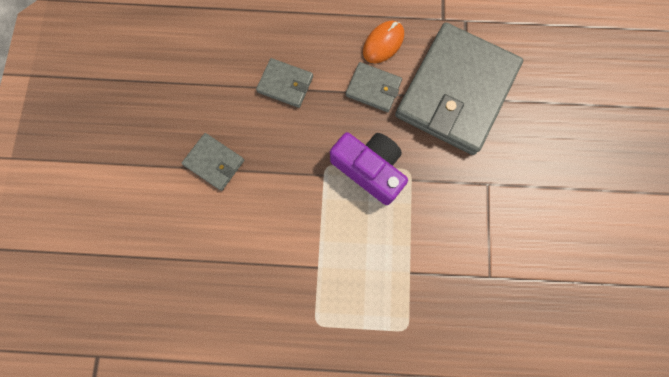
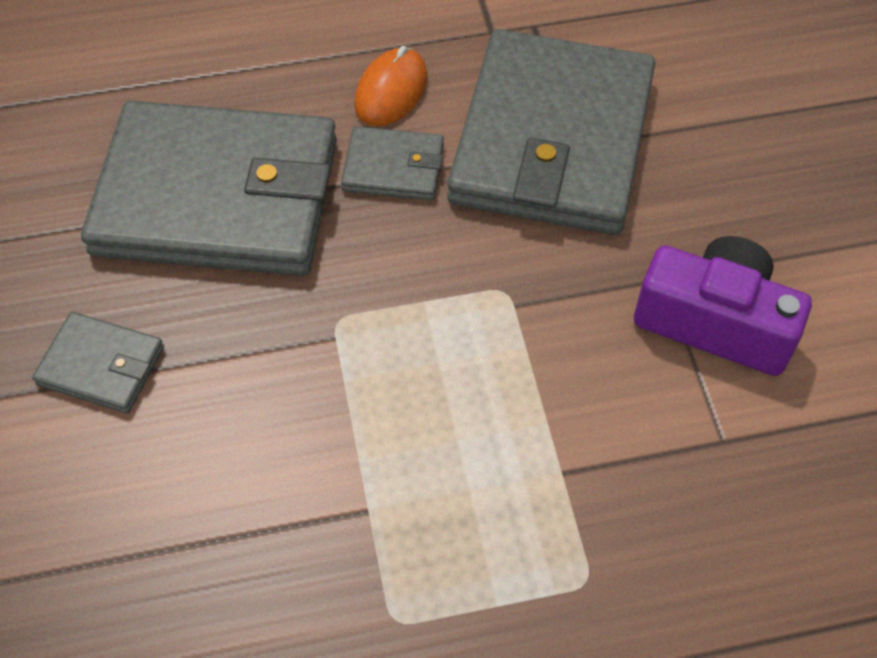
camera: 15 degrees left, 20 degrees down
(285, 84) = (217, 197): grey wallet -> grey wallet, size x2.32
(369, 169) = (425, 306): purple camera -> purple camera (715, 322)

